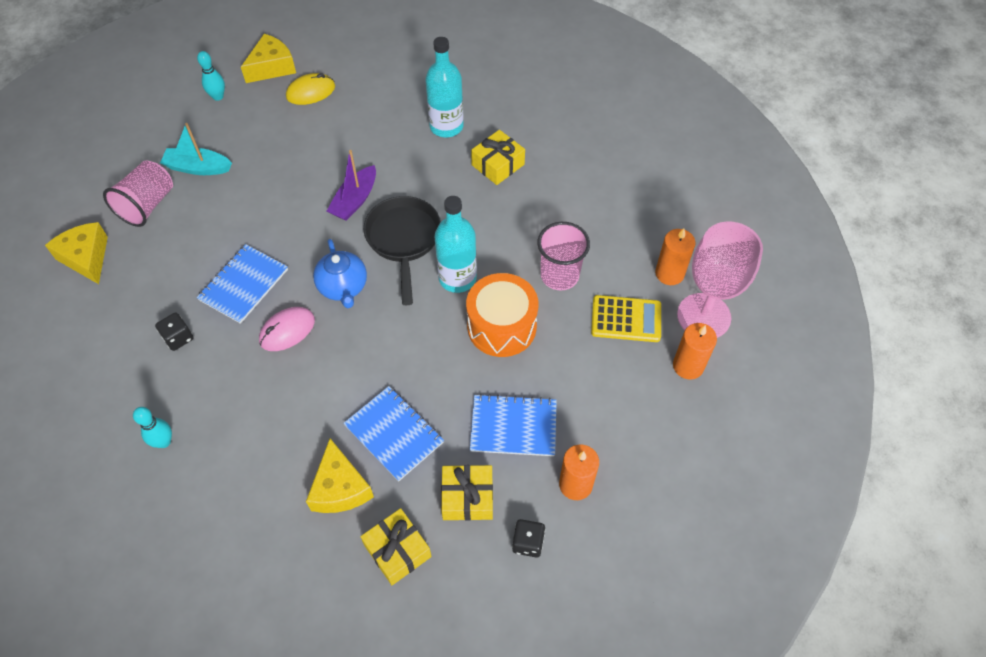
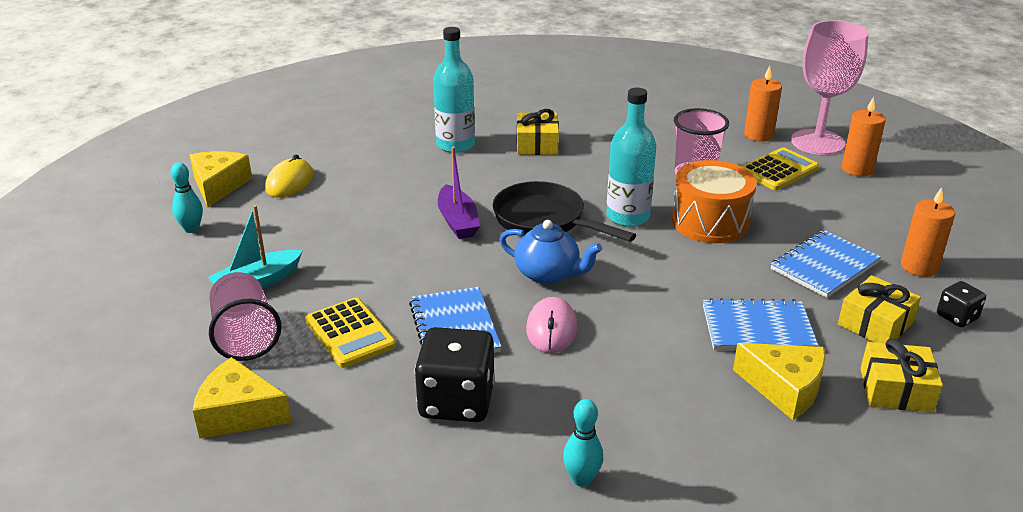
camera: 45 degrees left, 25 degrees down
(178, 338) = (456, 401): black dice -> black dice, size x1.95
(192, 245) = (350, 333): none -> yellow calculator

